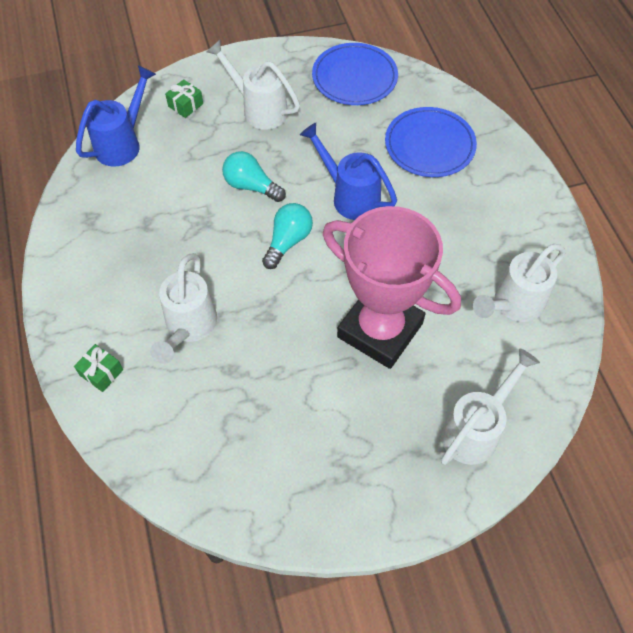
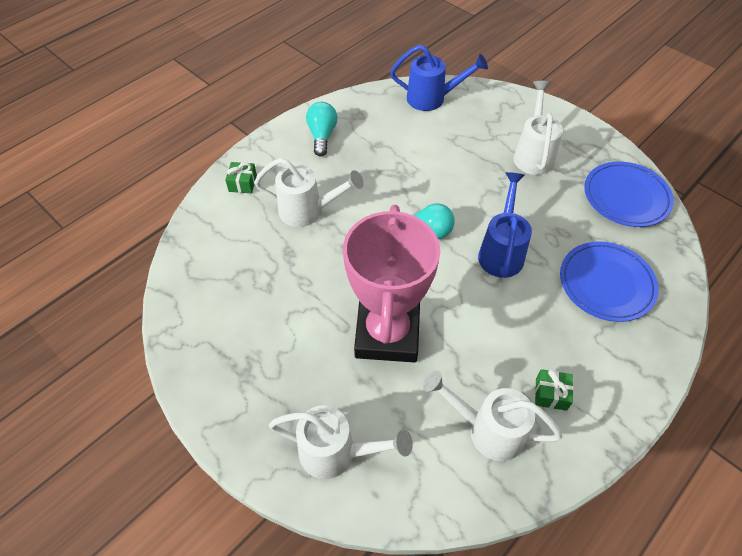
camera: 60 degrees right, 5 degrees down
(185, 105) = (496, 112): green gift -> green gift (551, 394)
(189, 327) = (308, 211): white watering can -> white watering can turned 150 degrees counterclockwise
(251, 186) = (457, 185): turquoise light bulb -> turquoise light bulb (322, 135)

